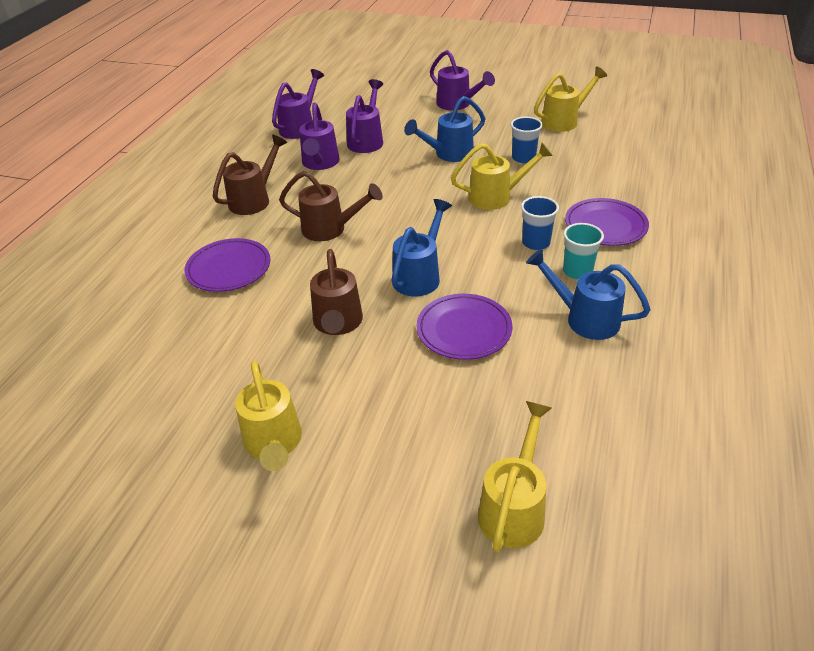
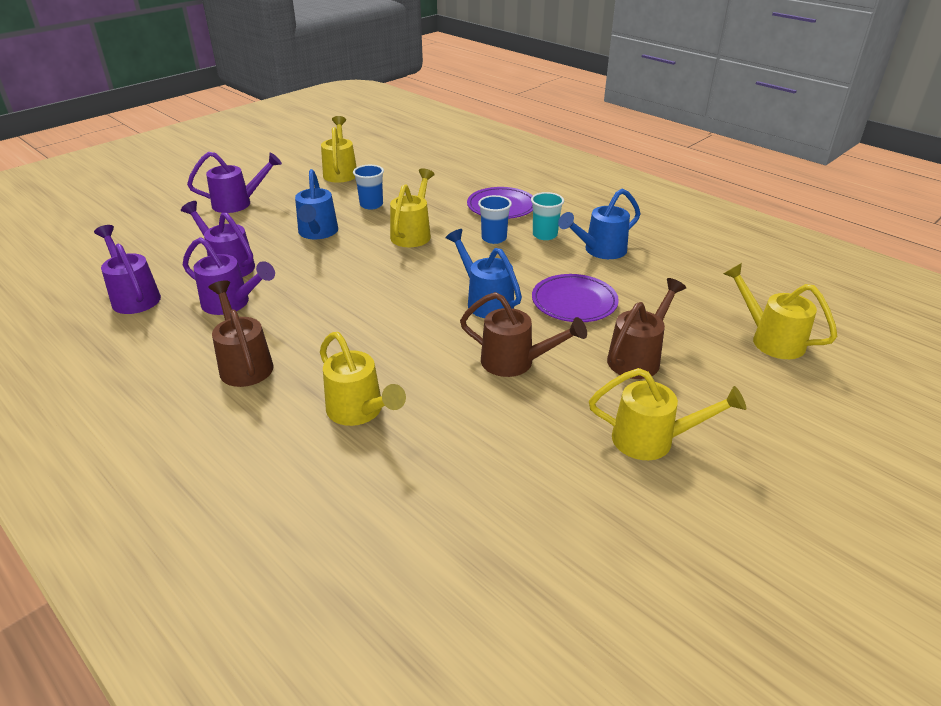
camera: 65 degrees left, 5 degrees down
(229, 268) = (359, 411): purple plate -> yellow watering can
(330, 229) = (362, 328): brown watering can -> brown watering can (638, 357)

